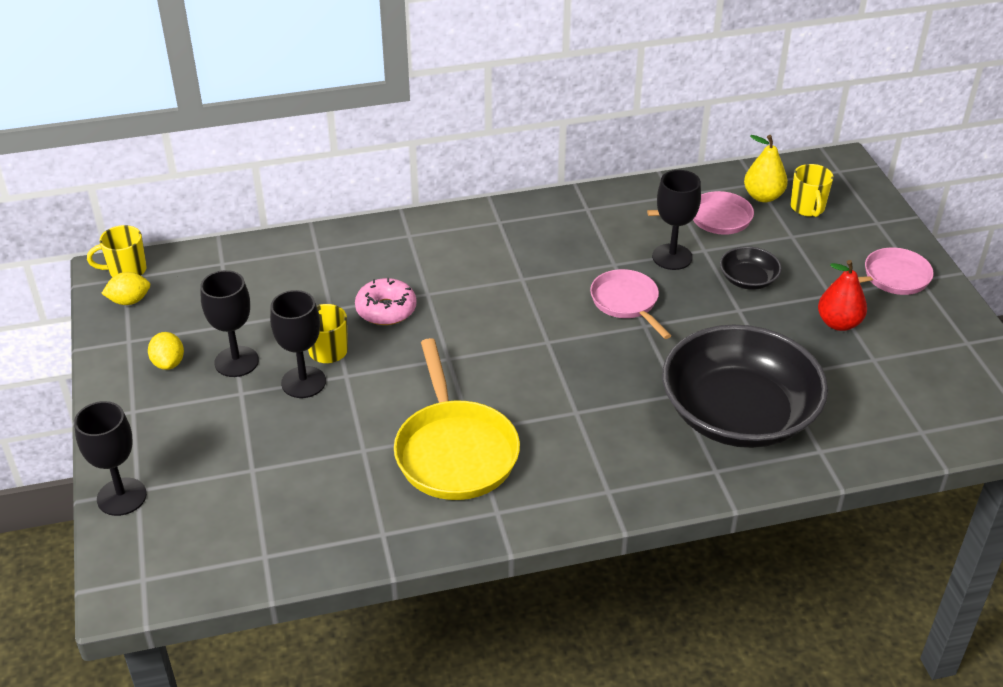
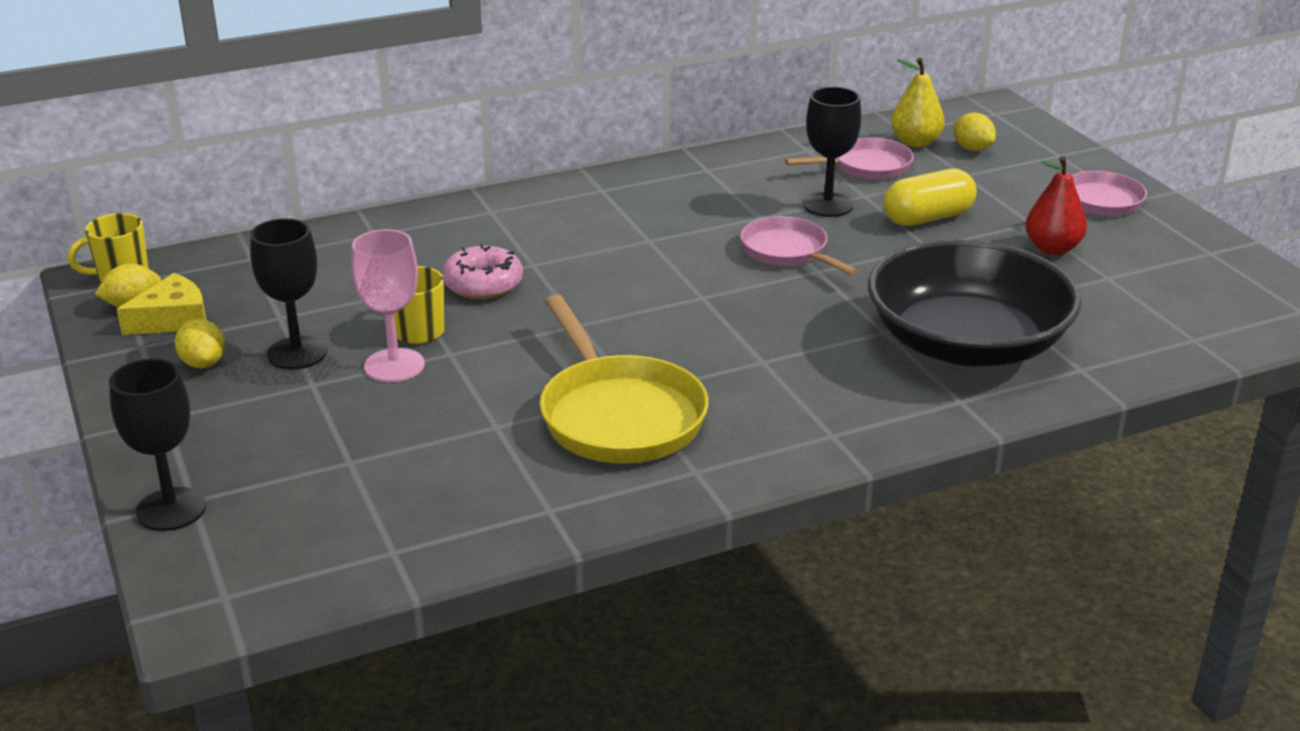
camera: 10 degrees left, 10 degrees down
(155, 318) = (172, 319): none -> yellow cheese
(303, 382) = (394, 365): black goblet -> pink goblet
(748, 279) = (928, 218): black bowl -> yellow capsule
(807, 208) = (972, 149): yellow mug -> yellow lemon

